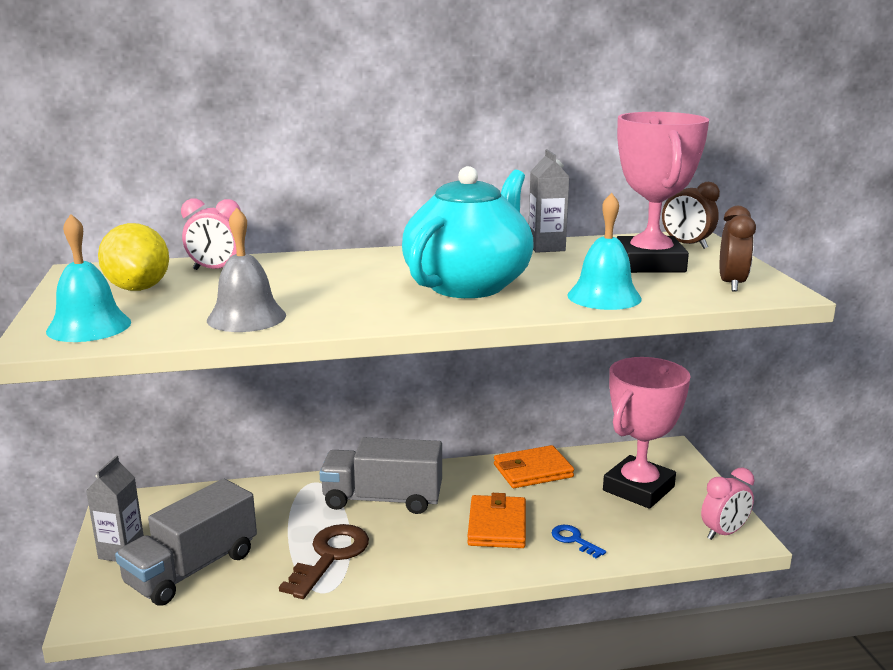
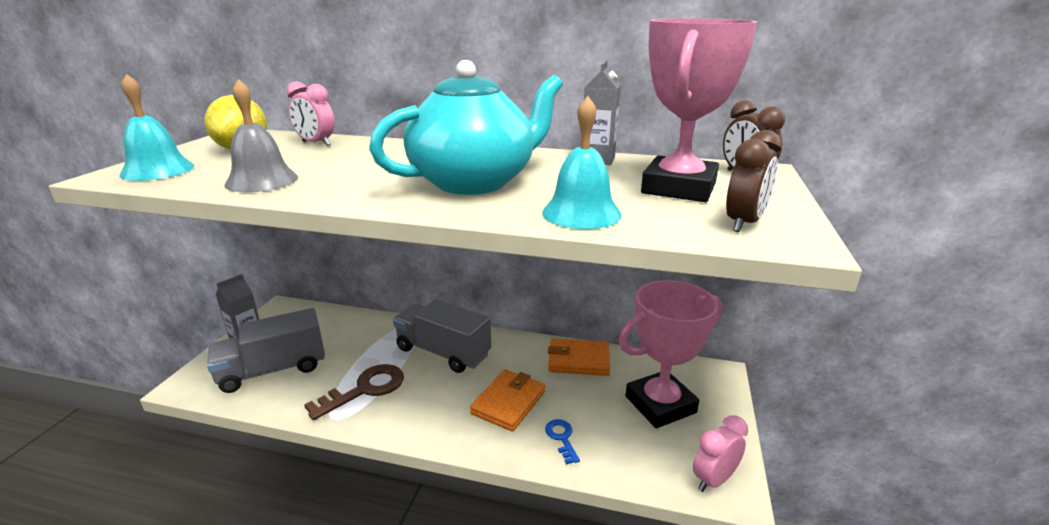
camera: 25 degrees right, 5 degrees up
(724, 533) = (713, 480): pink clock -> pink clock turned 150 degrees clockwise

